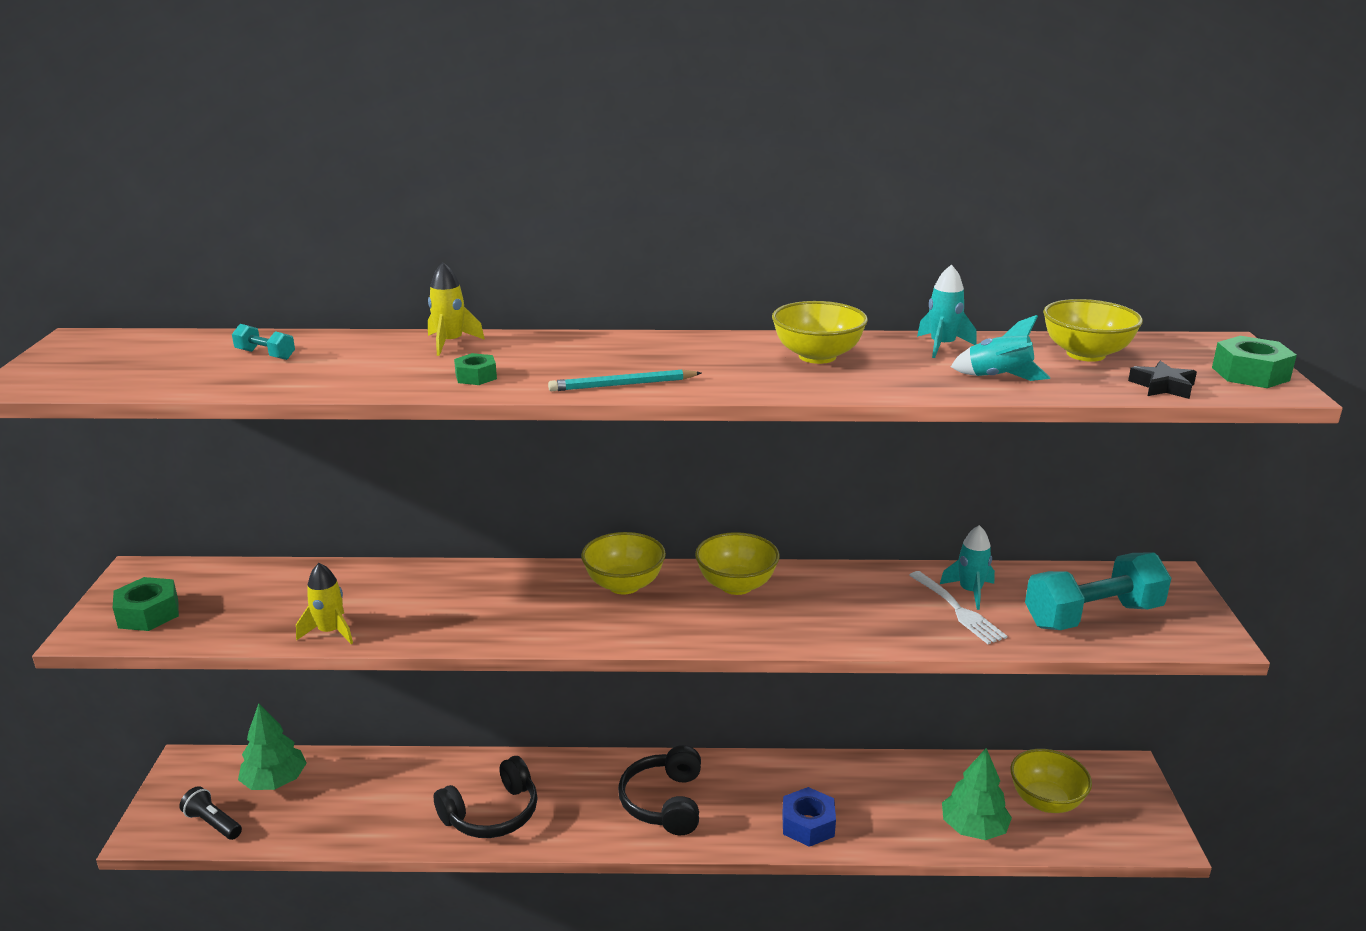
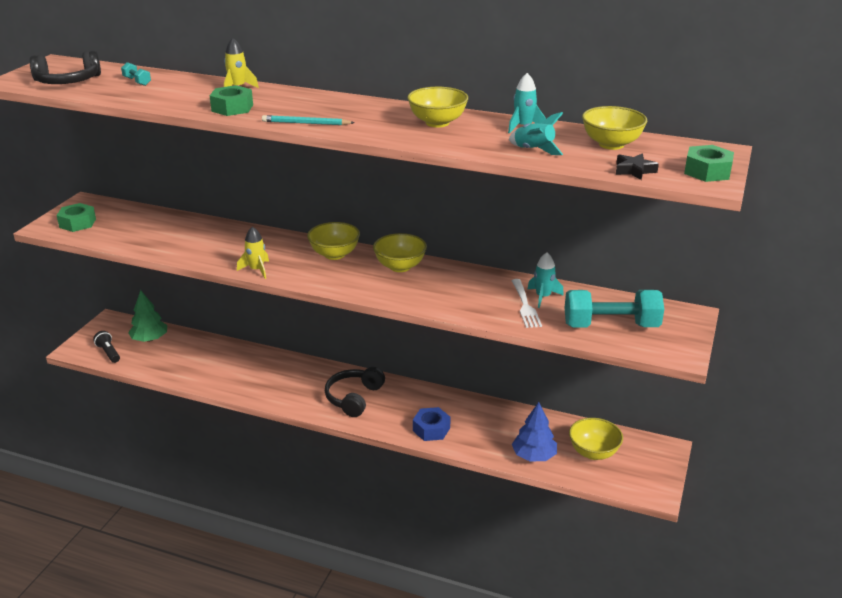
camera: 20 degrees right, 5 degrees up
(330, 632) = (160, 249): yellow rocket -> yellow rocket (257, 270)
(476, 376) = (232, 108): green nut -> green nut, size x1.63
(492, 814) = (254, 381): black headphones -> black headphones (67, 81)
(973, 828) = (534, 456): green tree -> blue tree

